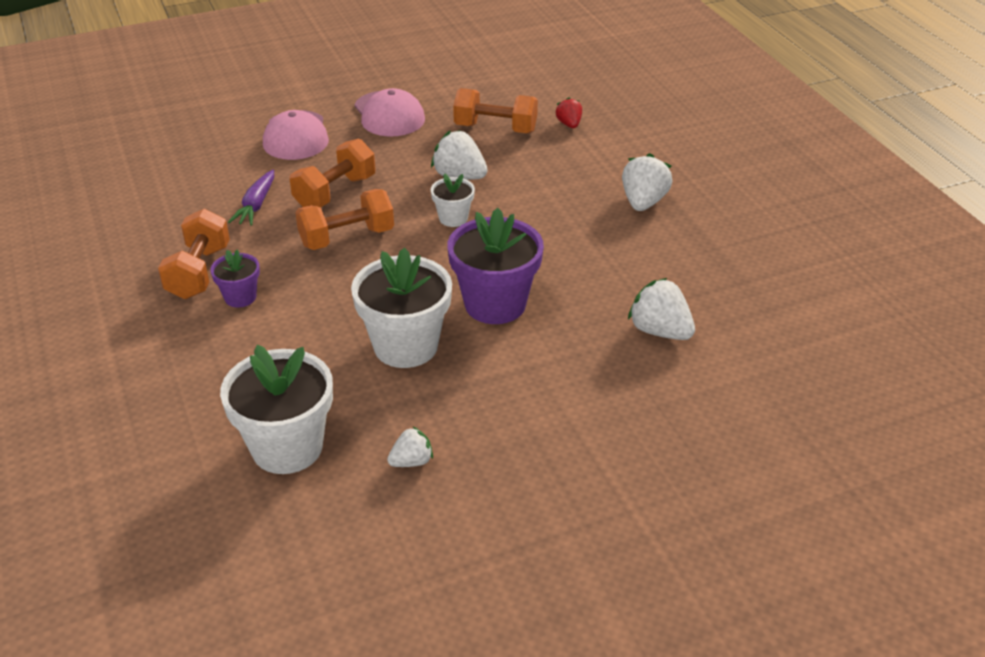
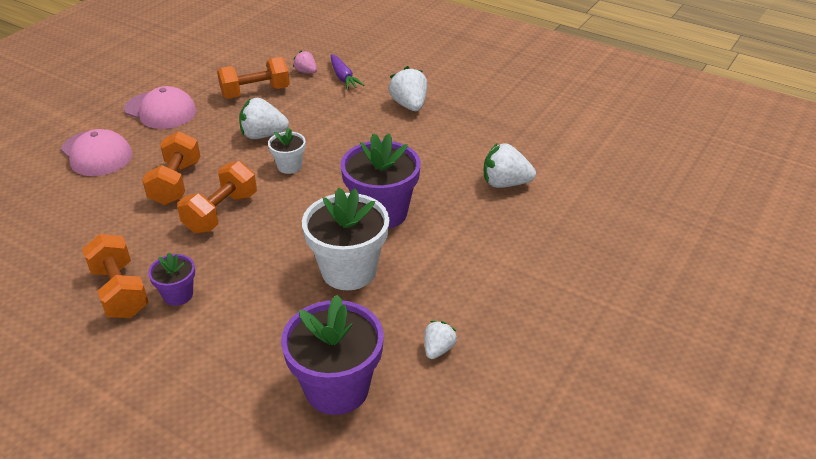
camera: 35 degrees left, 0 degrees up
(256, 205) = (117, 219): purple carrot -> purple carrot (343, 77)
(287, 447) = (337, 388): white flower pot -> purple flower pot
(569, 124) = (306, 72): red strawberry -> pink strawberry

